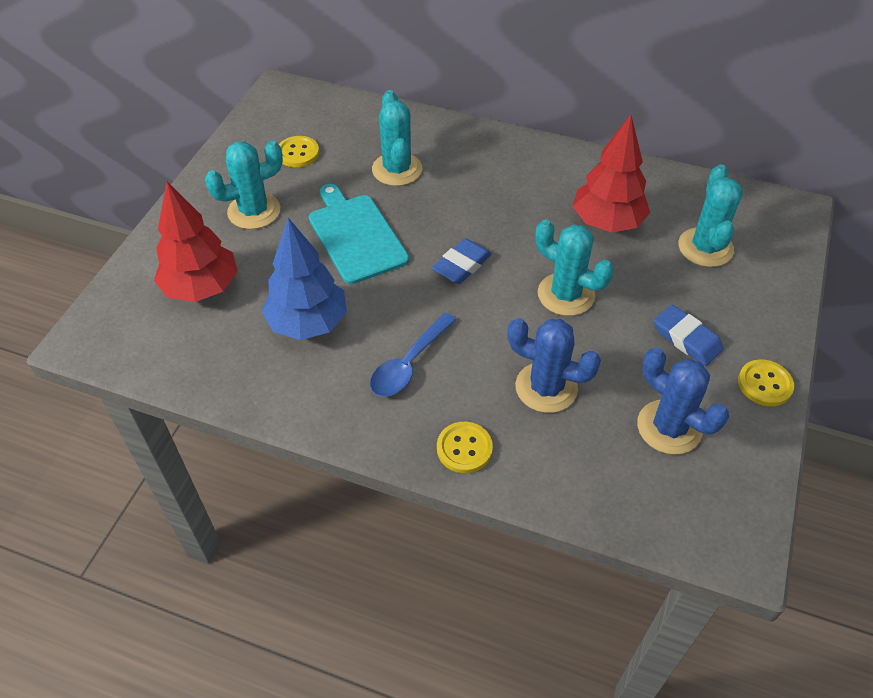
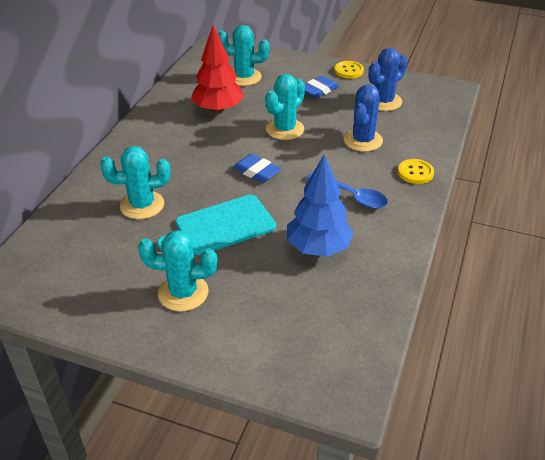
camera: 90 degrees left, 10 degrees down
(202, 288) = (281, 318): red tree -> none
(254, 211) = (183, 293): turquoise cactus -> turquoise cactus turned 60 degrees counterclockwise
(298, 153) = (104, 268): yellow button -> none

